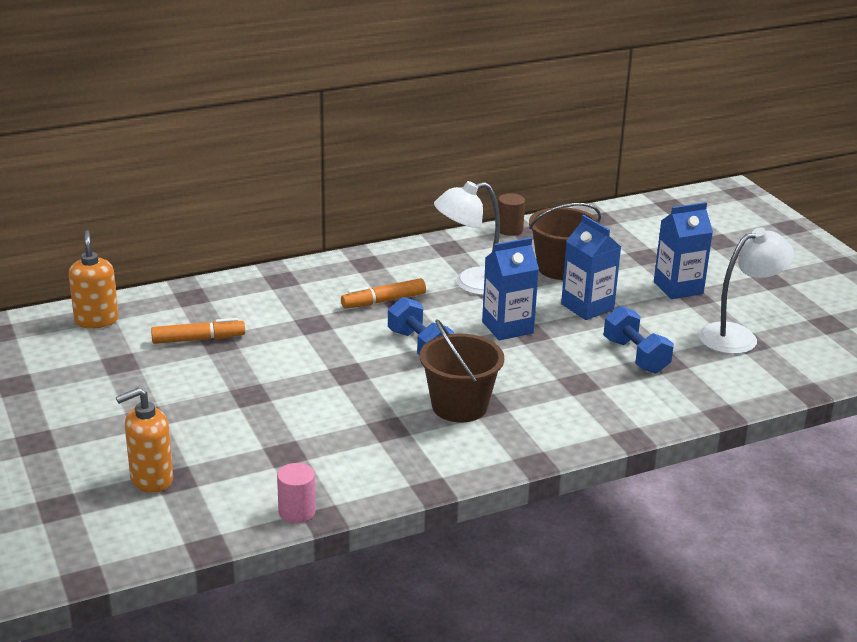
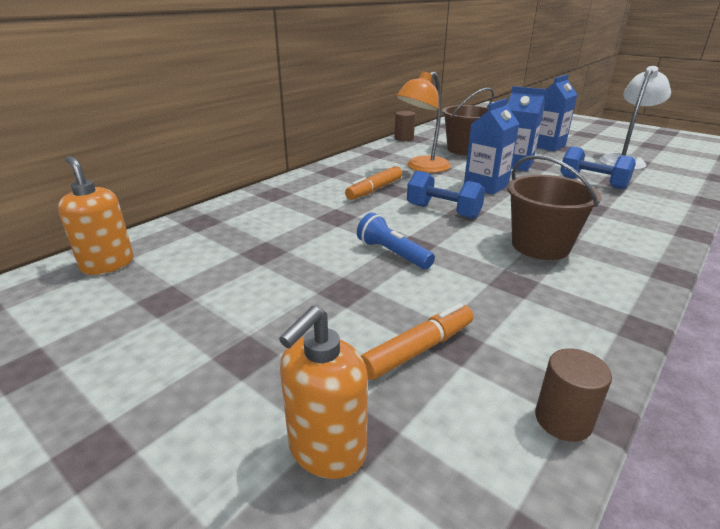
camera: 25 degrees left, 0 degrees up
(198, 339) = (238, 254): orange marker -> orange marker (418, 349)
(297, 512) = (563, 420): pink cylinder -> brown cylinder
(321, 375) = (392, 253): none -> blue flashlight
(471, 284) = (422, 168): white lamp -> orange lamp

